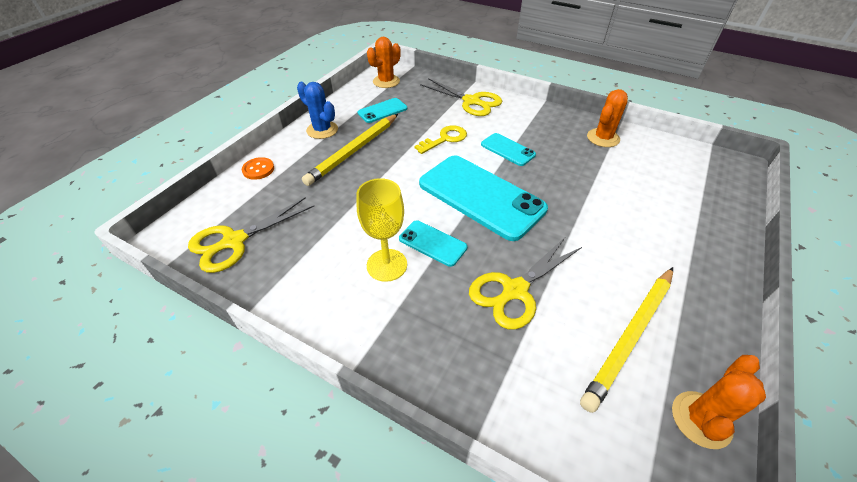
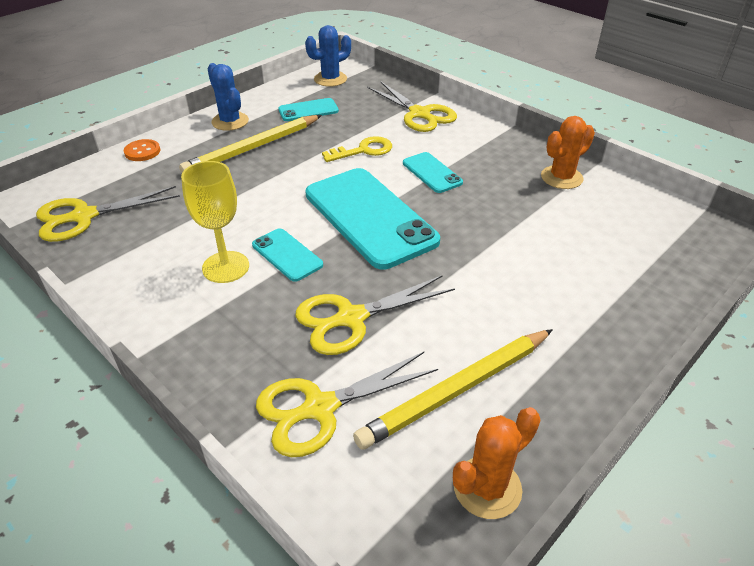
camera: 15 degrees right, 5 degrees down
(386, 81) = (330, 79): orange cactus -> blue cactus
(534, 381) = (320, 408): none -> yellow scissors

